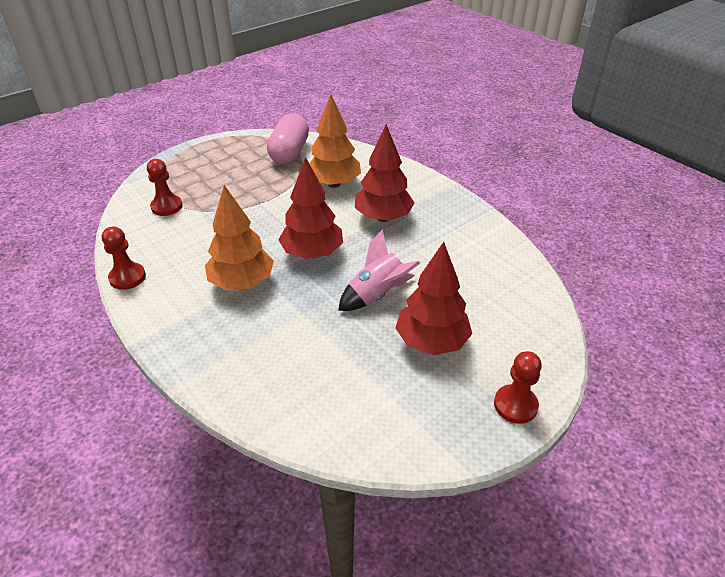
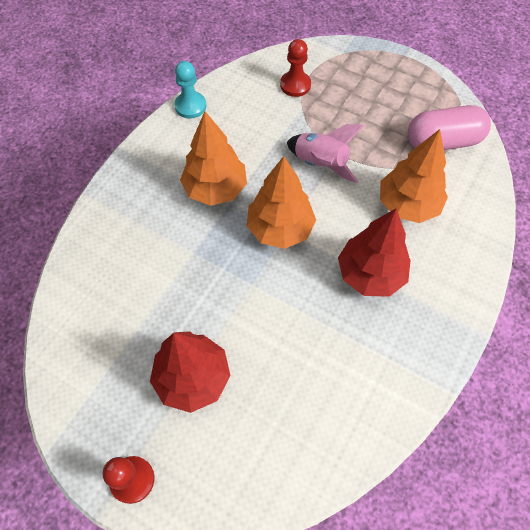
camera: 70 degrees right, 20 degrees up
(127, 277) = (190, 106): red pawn -> turquoise pawn
(312, 253) = (280, 229): red tree -> orange tree
(377, 295) = (241, 308): pink rocket -> pink rocket (320, 164)

